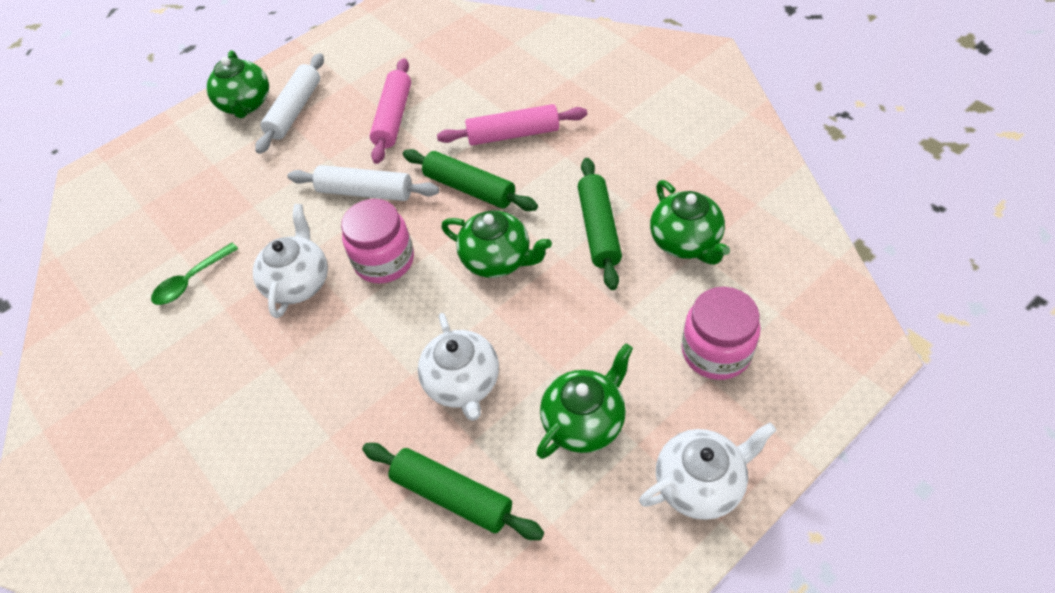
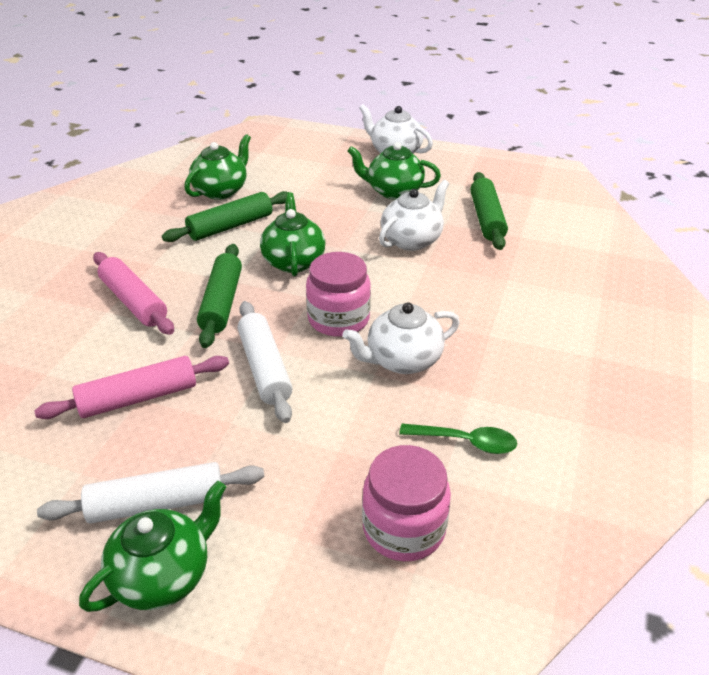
camera: 125 degrees left, 15 degrees down
(716, 351) = (306, 164): pink jar -> pink jar (404, 528)

